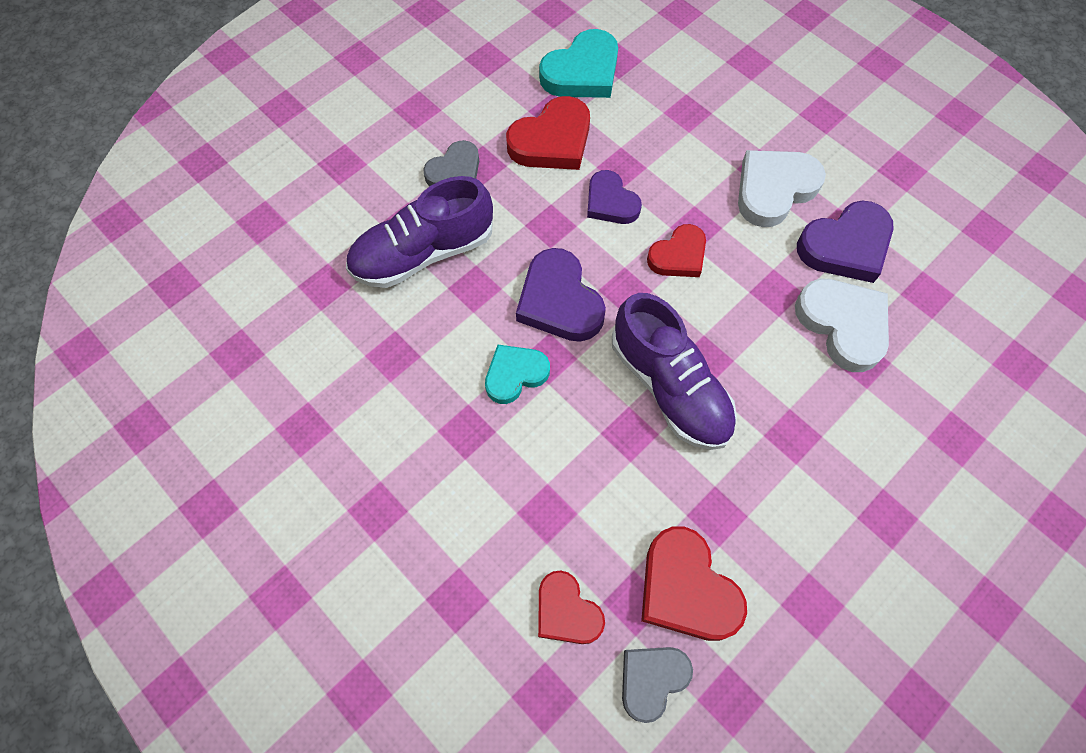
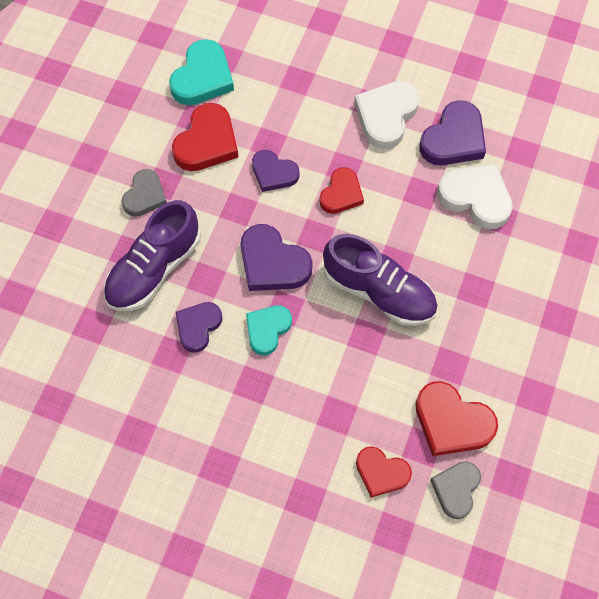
camera: 25 degrees left, 0 degrees up
(438, 337) = (198, 327): none -> purple heart

